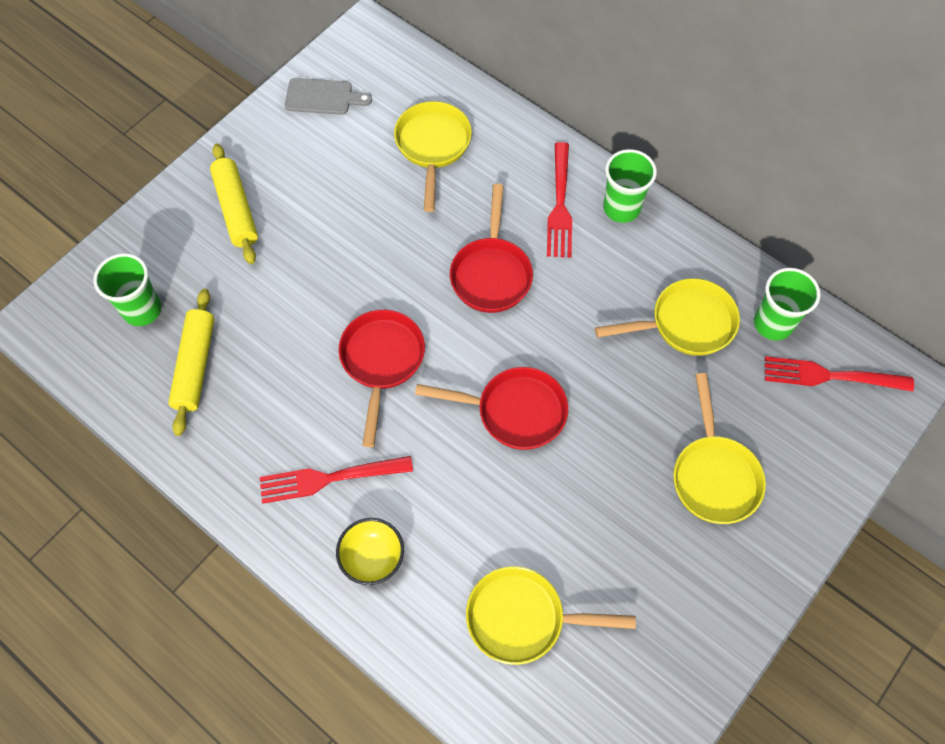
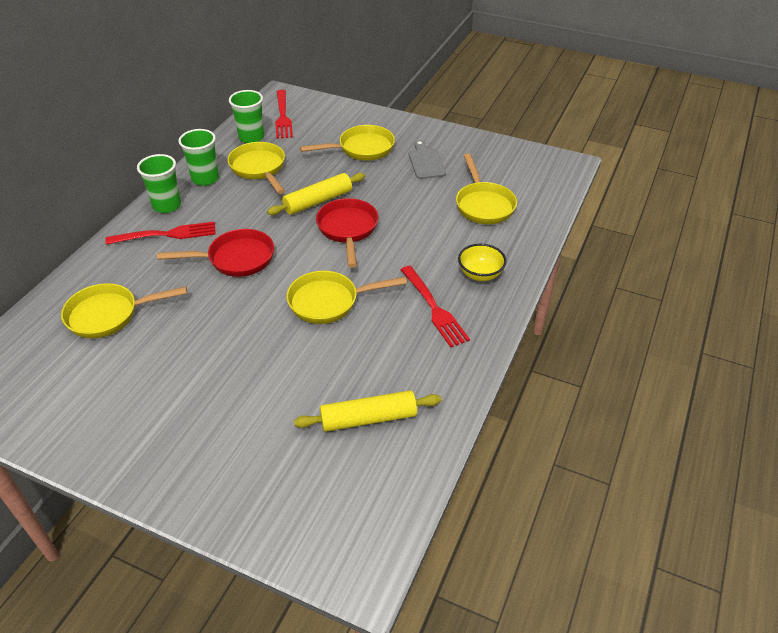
camera: 105 degrees left, 20 degrees down
(142, 310) = (322, 480): green cup -> green cup (205, 179)
(236, 209) = (191, 439): yellow rolling pin -> yellow rolling pin (318, 201)
(323, 97) = (43, 407): grey cutting board -> grey cutting board (426, 162)
(381, 362) = (329, 302): red pan -> yellow pan

